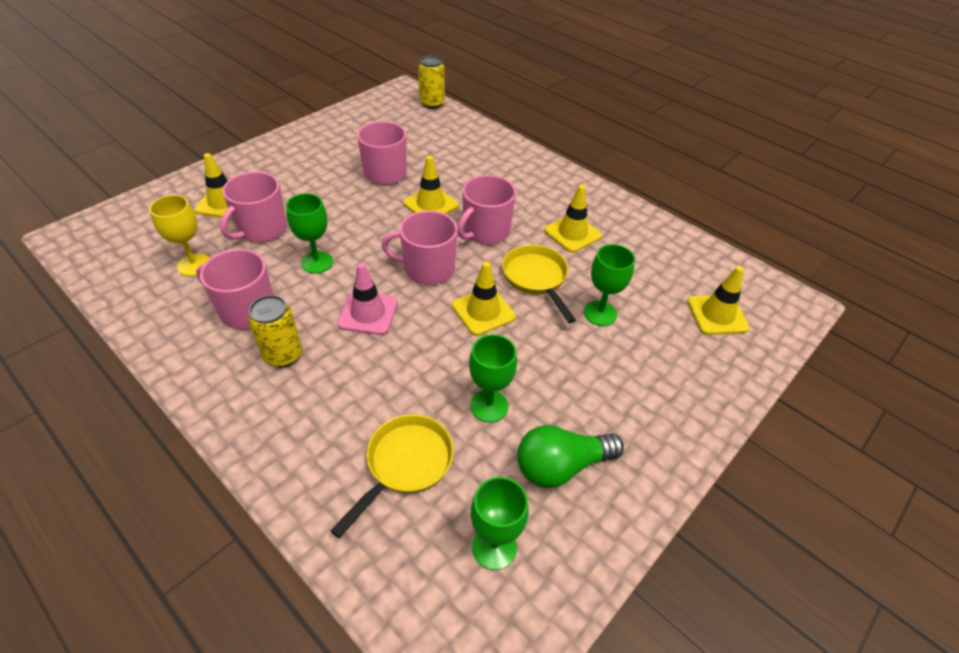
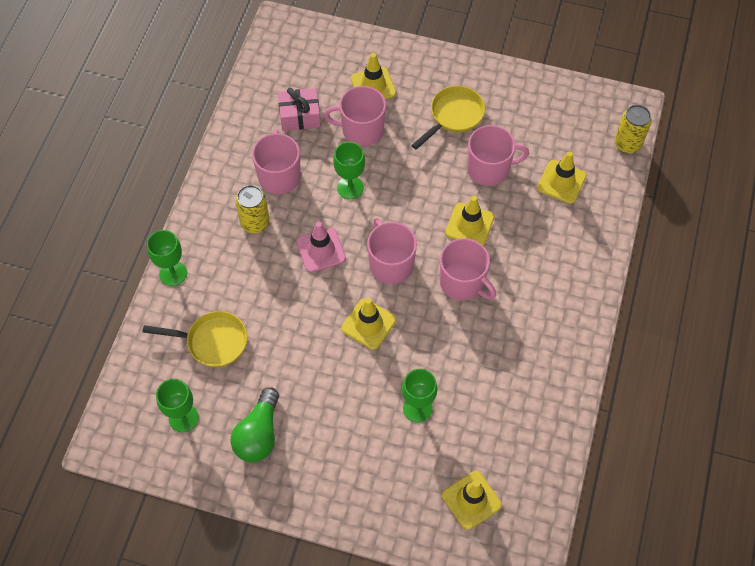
camera: 65 degrees right, 15 degrees up
(194, 265) = (300, 116): yellow goblet -> pink gift
(485, 231) = (462, 282): pink mug -> pink mug turned 150 degrees counterclockwise
(489, 406) = (283, 369): green goblet -> green goblet (173, 273)
(536, 279) = (428, 346): yellow pan -> yellow pan (453, 116)
(561, 466) = (259, 434): green light bulb -> green light bulb turned 120 degrees counterclockwise
(572, 233) = (505, 350): yellow traffic cone -> yellow traffic cone (561, 182)

